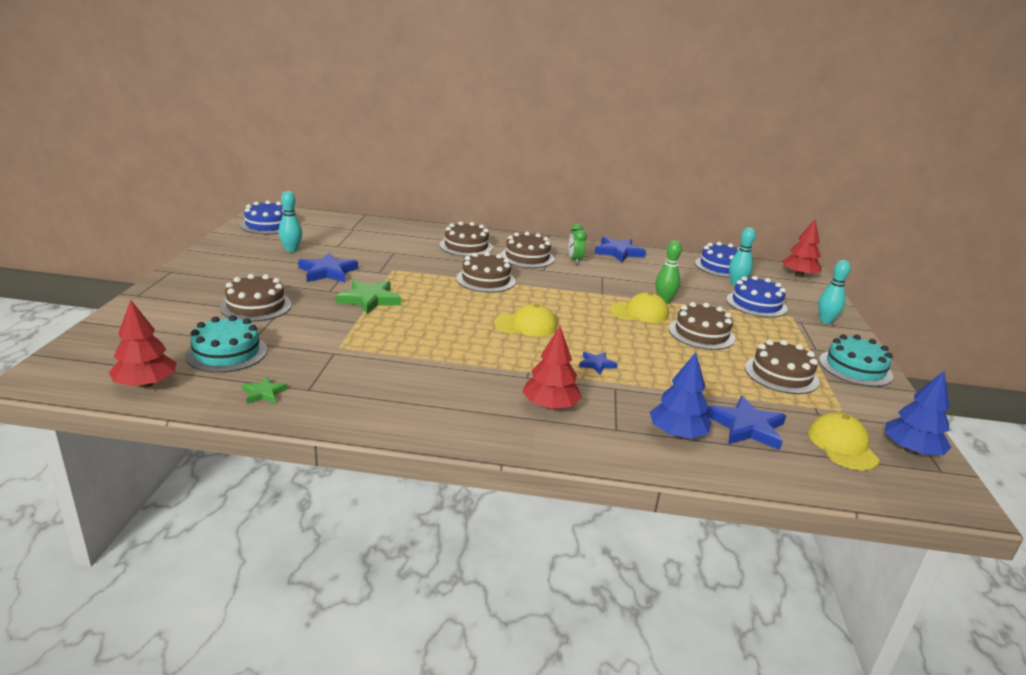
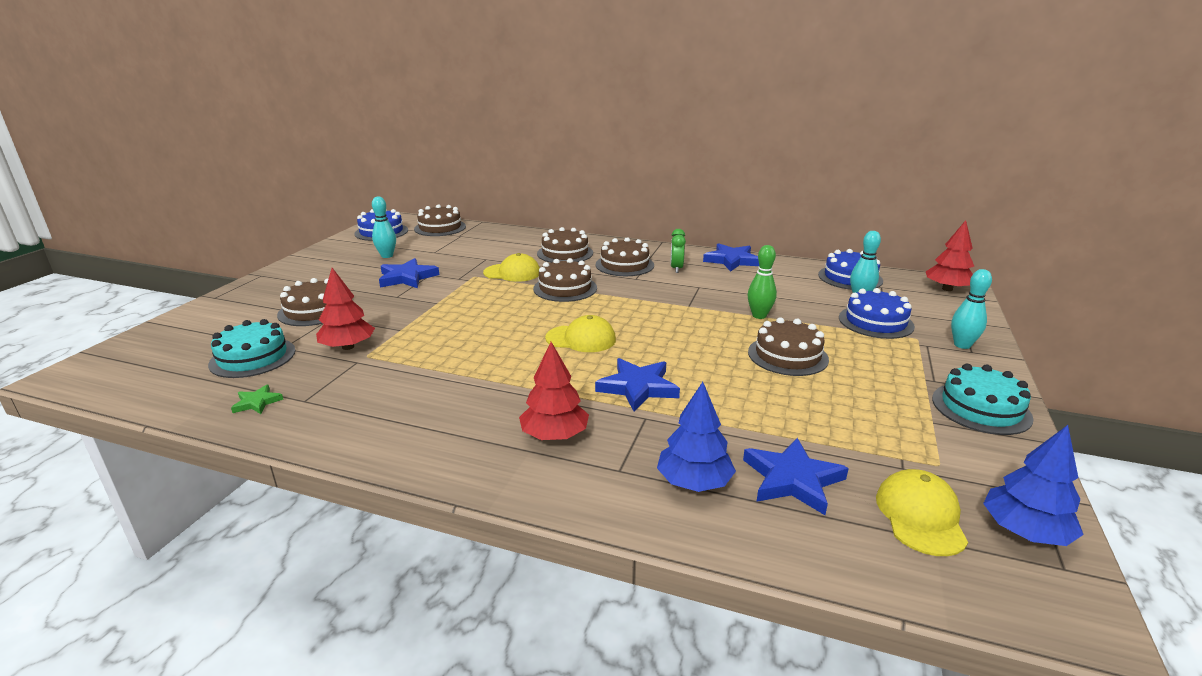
camera: 15 degrees right, 0 degrees up
(146, 384) = (154, 387): red tree -> red tree (348, 347)
(369, 299) = (430, 306): green star -> none
(596, 364) = (638, 387): blue star -> blue star, size x1.86
(639, 312) = (722, 328): yellow cap -> yellow cap (512, 273)
(781, 374) = (871, 412): brown cake -> brown cake (440, 228)

